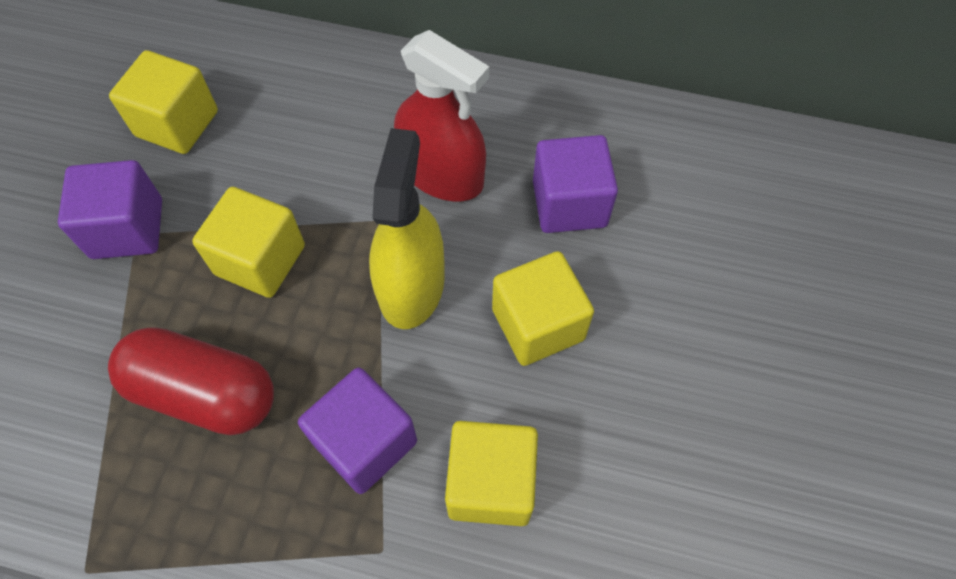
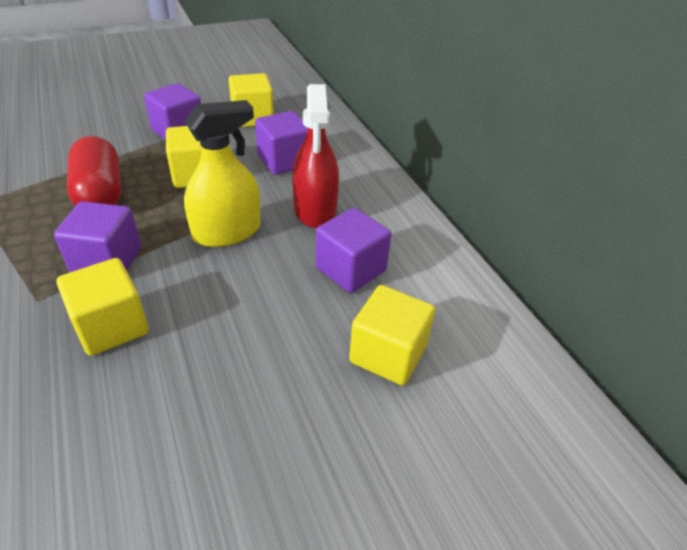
camera: 50 degrees right, 20 degrees down
(315, 147) = (284, 161): none -> purple cube
(538, 324) = (245, 296): yellow cube -> yellow cube (388, 354)

